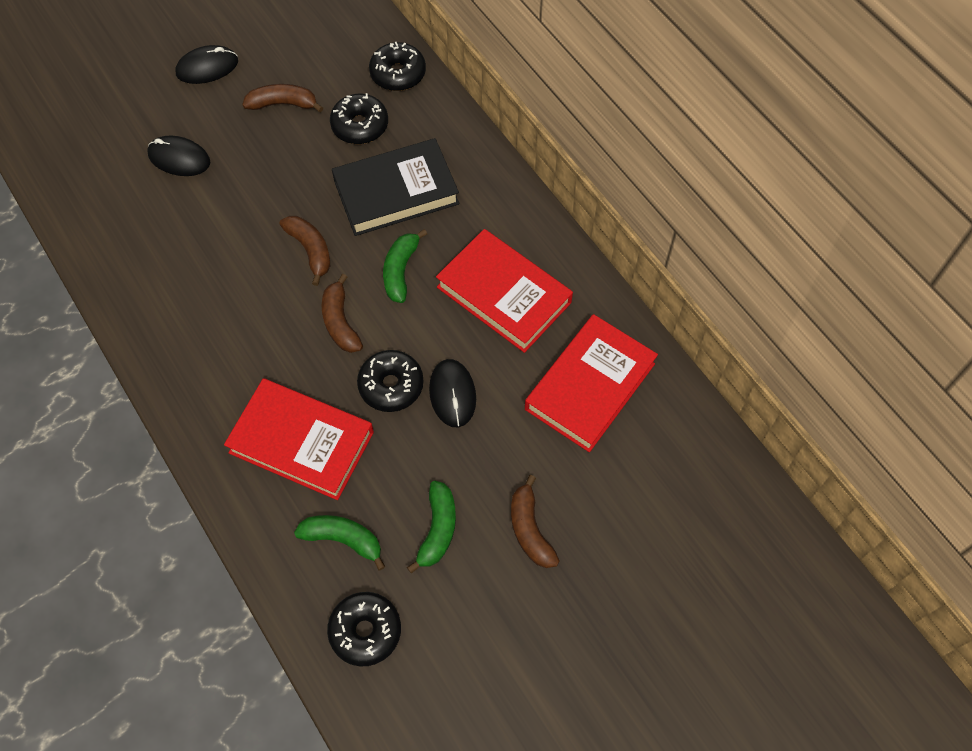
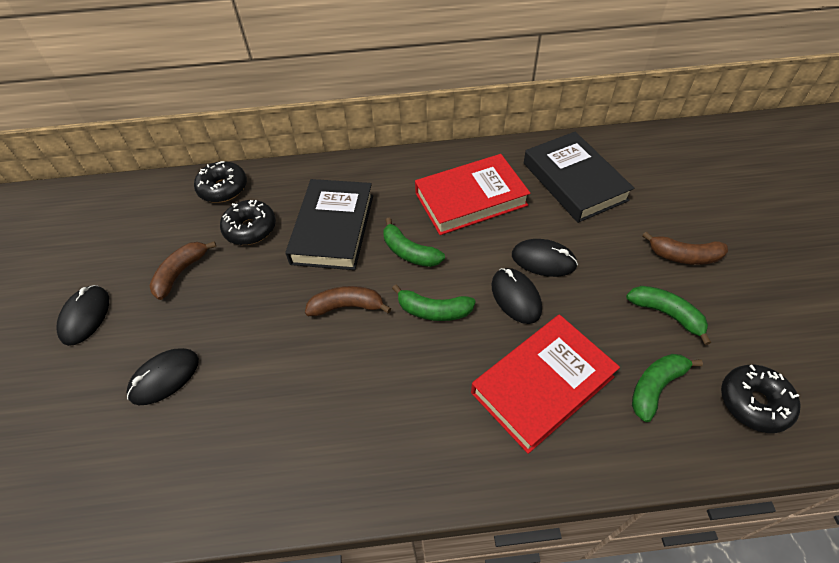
camera: 60 degrees left, 10 degrees down
(340, 322) = (433, 310): brown banana -> green banana
(391, 385) = (515, 297): black donut -> black mouse
(590, 386) = (574, 181): red book -> black book

